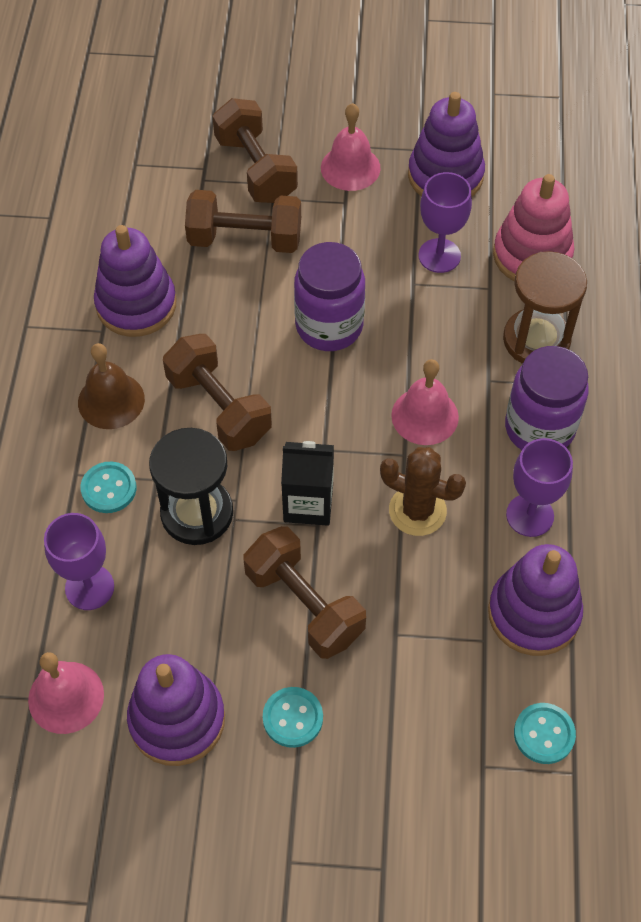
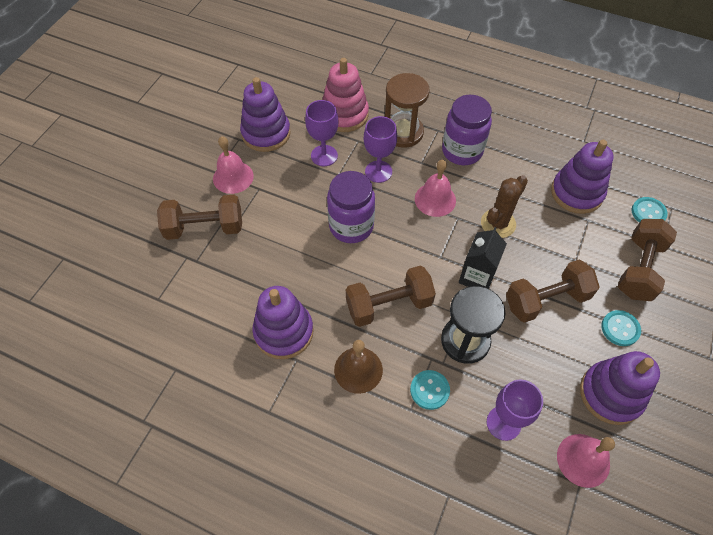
camera: 70 degrees left, 0 degrees up
(245, 239) = (260, 251): brown dumbbell -> brown dumbbell (639, 269)
(530, 515) = (516, 174): purple goblet -> purple goblet (378, 171)

